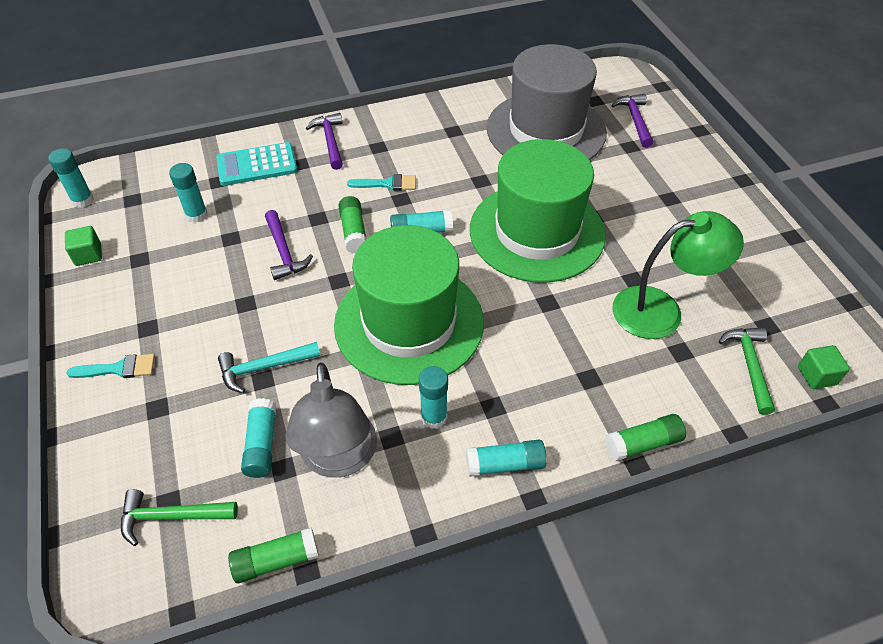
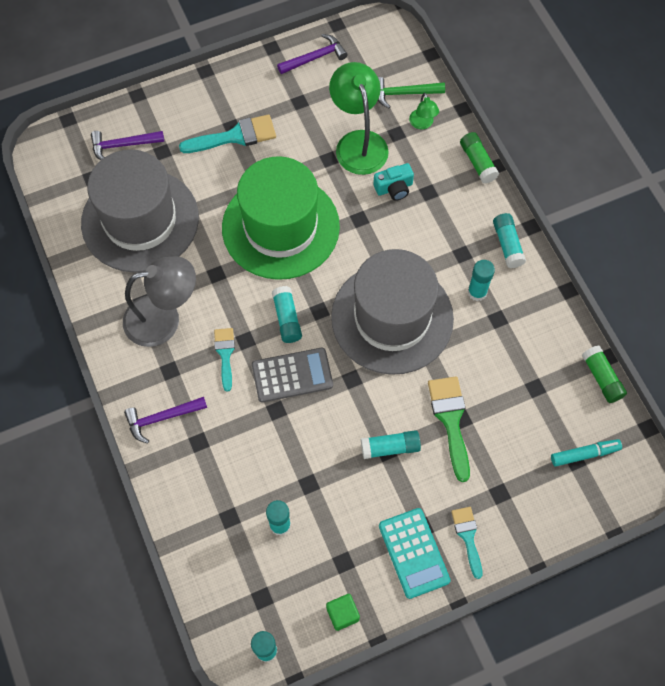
camera: 95 degrees left, 15 degrees up
(172, 516) = (584, 454): green hammer -> turquoise marker
(257, 165) = (202, 484): turquoise calculator -> turquoise calculator (414, 553)
(261, 444) = (518, 407): turquoise glue stick -> turquoise glue stick (390, 448)
(264, 367) = (450, 420): turquoise hammer -> green brush
(284, 252) = (322, 431): purple hammer -> purple hammer (315, 58)
(339, 459) = (521, 351): grey lamp -> grey lamp (164, 319)
(354, 232) = (292, 375): green glue stick -> grey calculator
(409, 323) = (392, 318): green hat -> grey hat
(594, 341) = (394, 188): none -> turquoise camera
(656, 200) = (235, 136): none -> turquoise brush
(701, 382) = (422, 124): none -> green lamp
(817, 375) = (407, 56): green cube -> none

